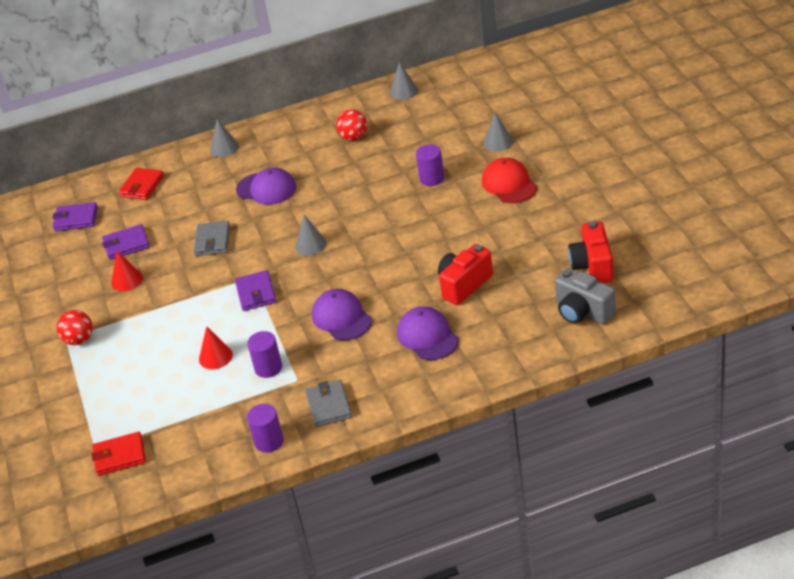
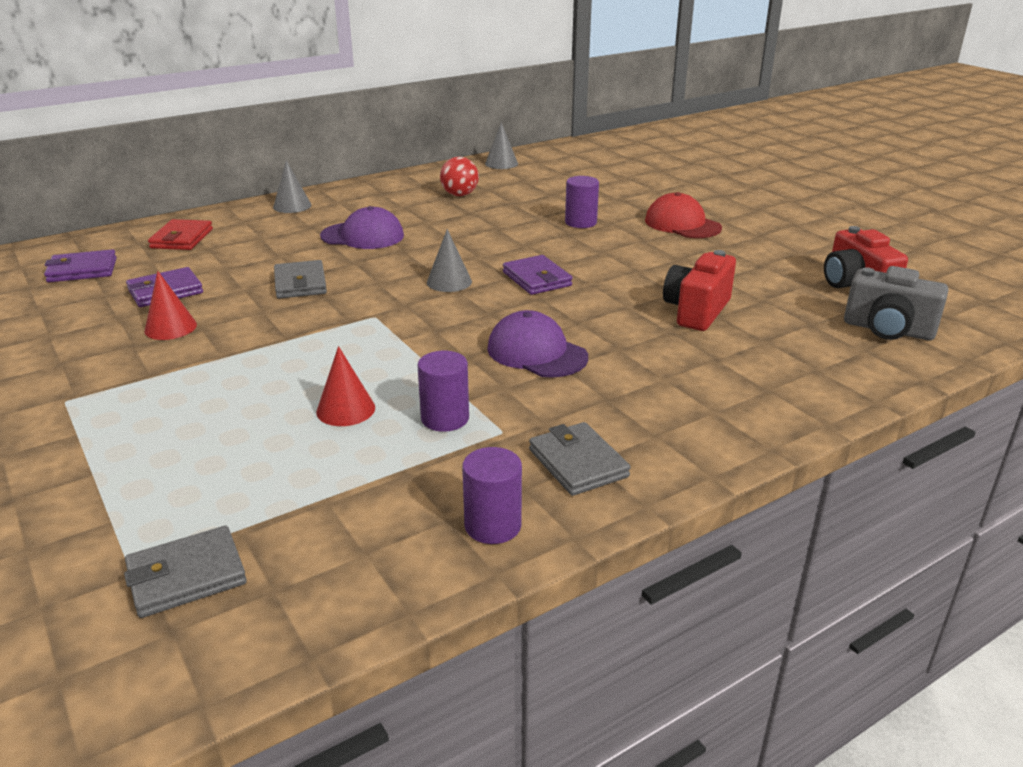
camera: 20 degrees left, 10 degrees down
(79, 340) = (90, 401): red ball -> none
(119, 456) = (186, 576): red wallet -> grey wallet
(256, 293) = (387, 332): purple wallet -> purple wallet (537, 279)
(427, 336) = (684, 366): purple cap -> none
(498, 142) = (641, 195): grey cone -> none

